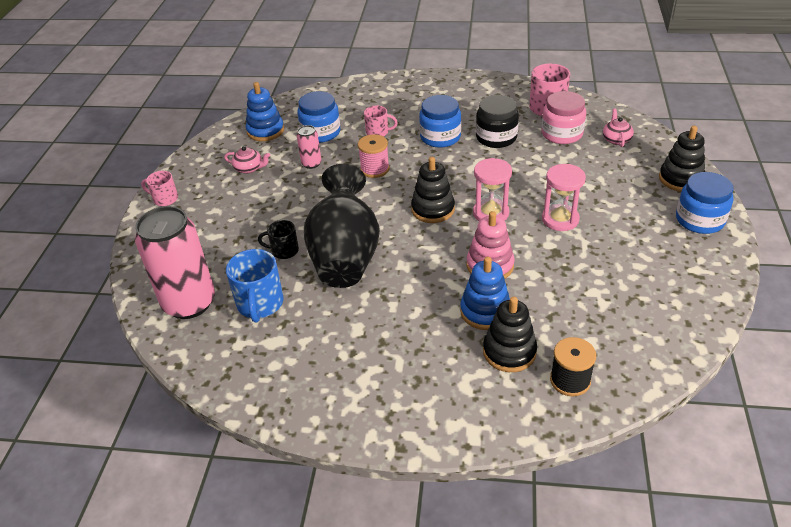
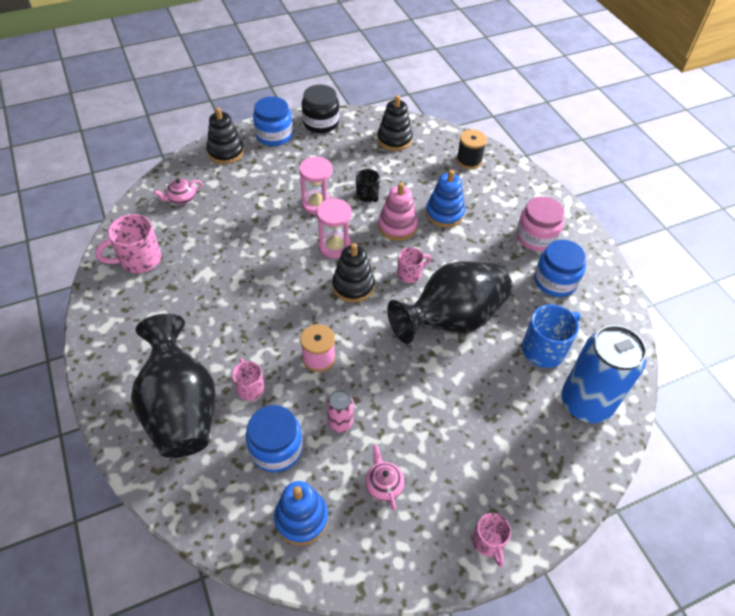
camera: 125 degrees left, 10 degrees up
(189, 303) = (585, 403): pink can -> blue can
(284, 251) = (477, 369): black mug -> black mug (367, 195)
(387, 103) = (181, 409): none -> black vase
(419, 250) = (410, 274): none -> pink mug
(440, 137) = (234, 326): blue jar -> blue jar (555, 281)
(496, 137) = (214, 281): black jar -> black jar (321, 123)
(509, 352) = (469, 191): black stacking toy -> black stacking toy (394, 139)
(562, 134) = (187, 236): pink jar -> pink jar (536, 237)

